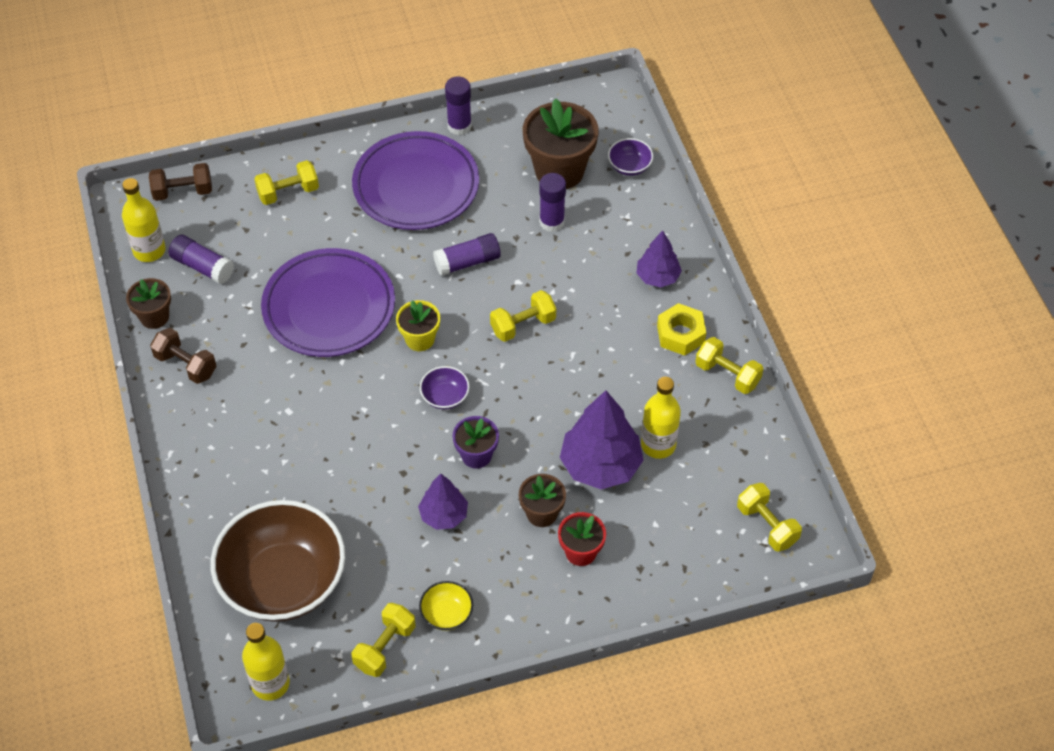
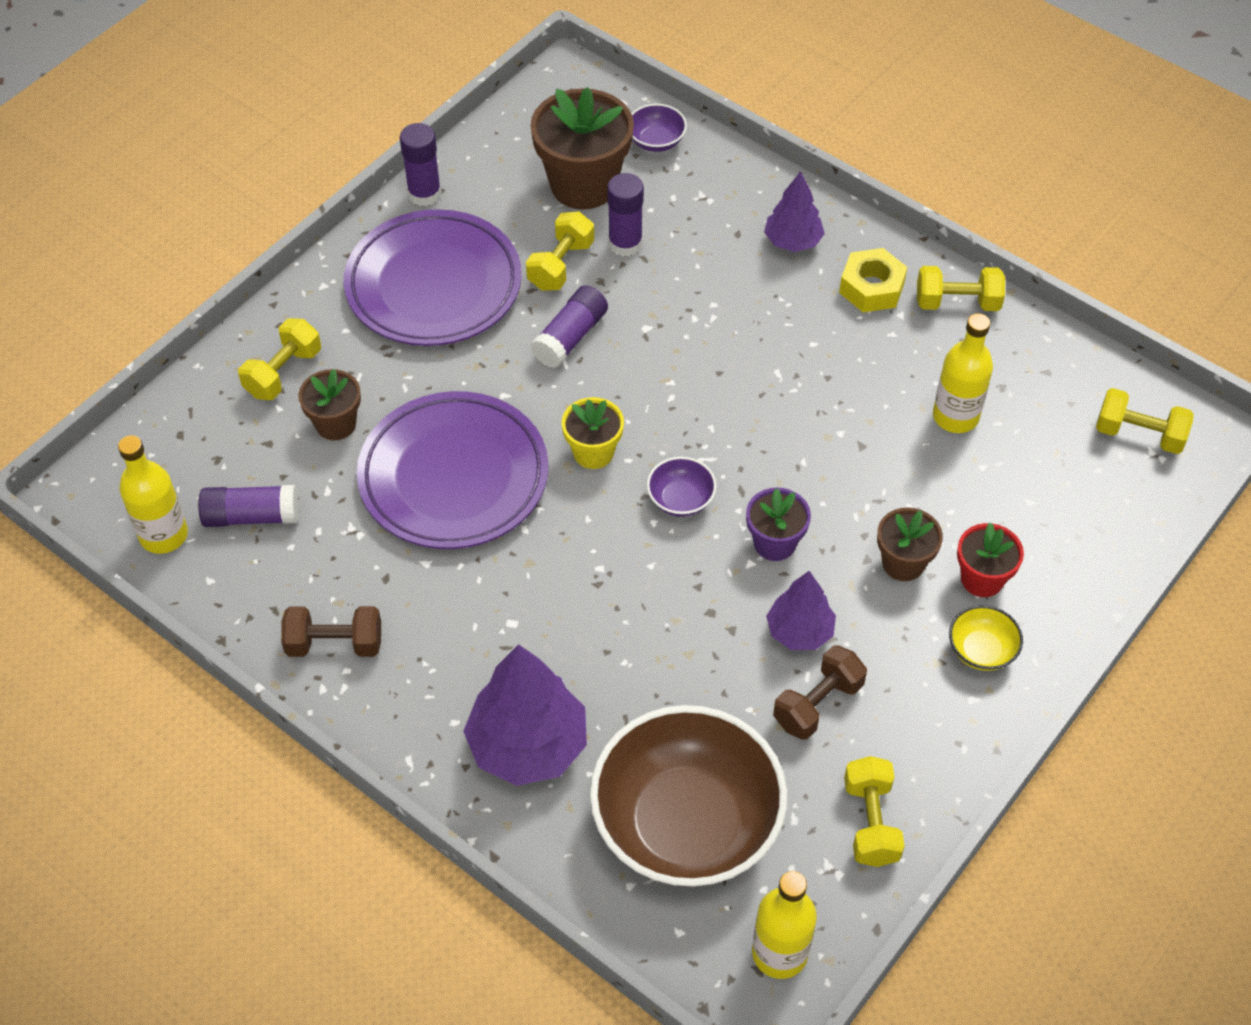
camera: 35 degrees left, 0 degrees up
(154, 317) = (242, 610): brown flower pot -> brown flower pot (336, 424)
(183, 191) = (145, 442): brown dumbbell -> brown dumbbell (818, 704)
(447, 614) = (904, 739): yellow bowl -> yellow bowl (981, 650)
(523, 325) = (695, 371): yellow dumbbell -> yellow dumbbell (561, 265)
(600, 465) = (916, 474): purple tree -> purple tree (527, 745)

